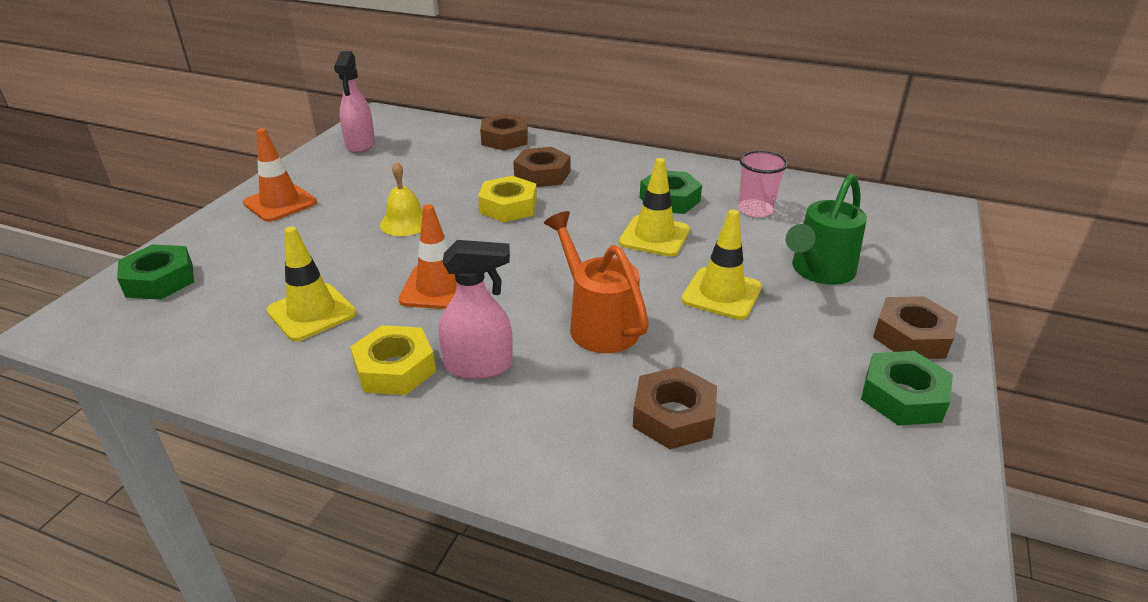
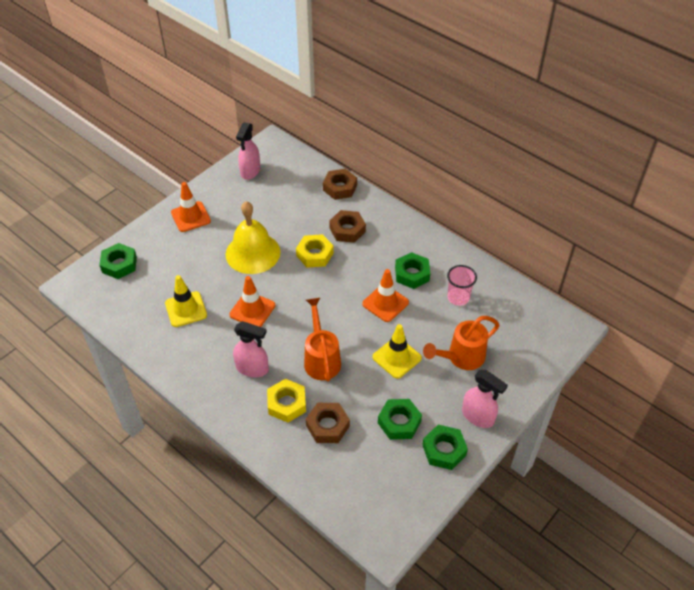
camera: 20 degrees right, 15 degrees up
(395, 369) = (213, 358): yellow nut -> yellow nut (286, 404)
(405, 222) = (253, 253): yellow bell -> yellow bell, size x1.85
(654, 236) = (385, 303): yellow traffic cone -> orange traffic cone
(795, 377) = (399, 422): none -> green nut
(819, 271) = (461, 357): green watering can -> orange watering can
(911, 336) = (478, 416): brown nut -> pink spray bottle

